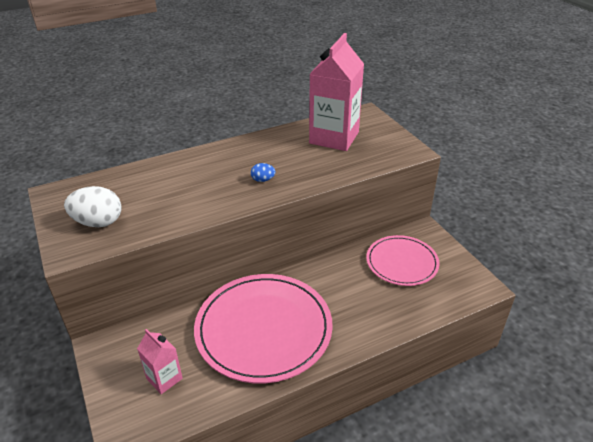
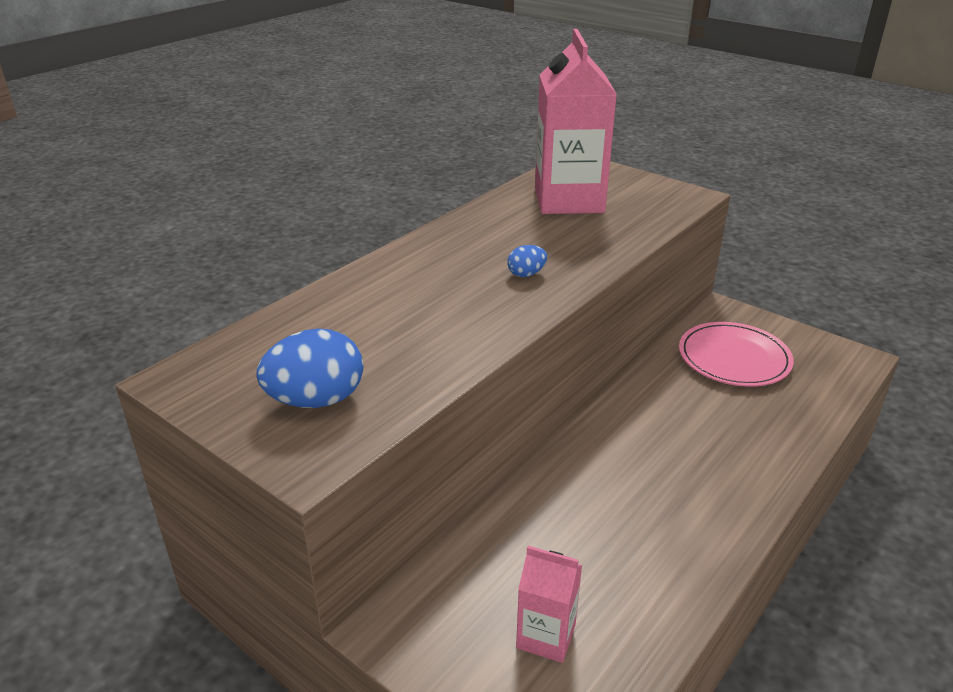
camera: 25 degrees left, 5 degrees down
(98, 222) = (316, 400): white egg -> blue egg
(263, 329) = (632, 506): pink plate -> none

